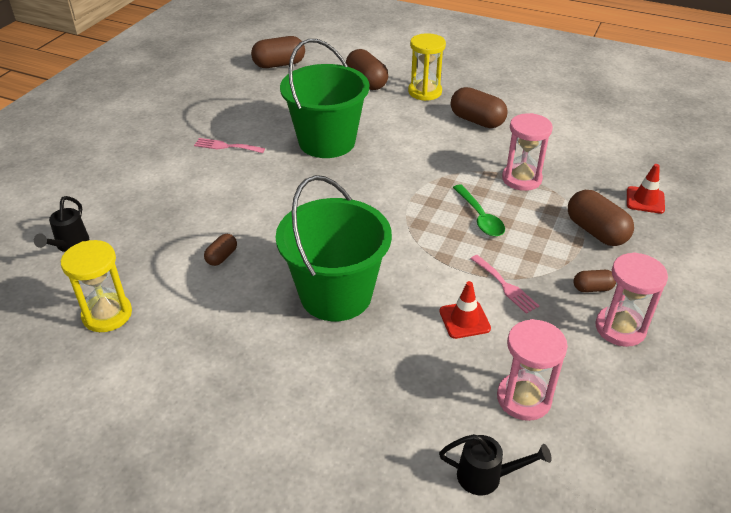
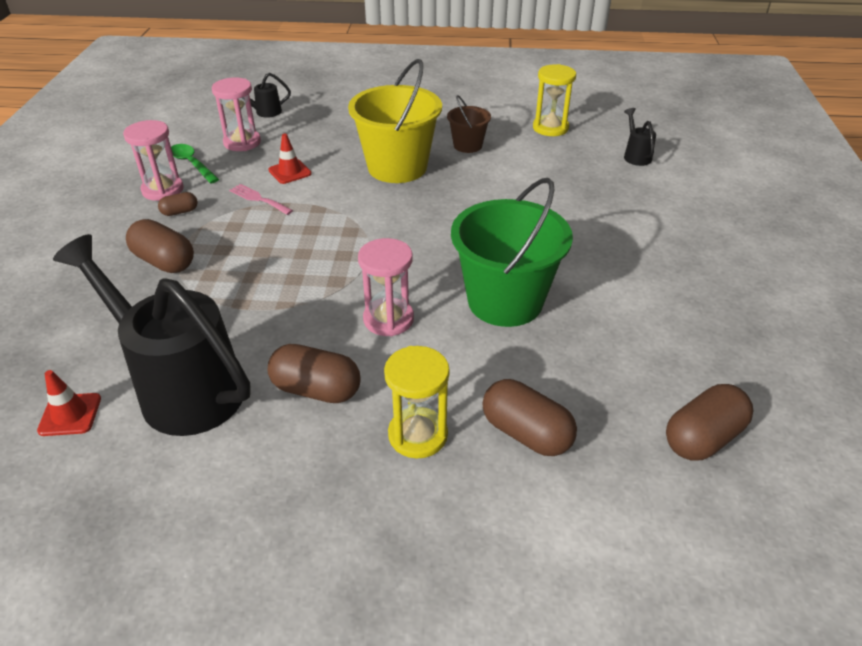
camera: 160 degrees right, 0 degrees up
(222, 257) = (508, 172): brown capsule -> none
(226, 146) = (615, 267): pink fork -> none
(232, 310) = (467, 145): none -> brown bucket
(336, 295) = (397, 167): green bucket -> yellow bucket
(480, 217) = (289, 250): green spoon -> green spoon (192, 164)
(521, 179) = (245, 305): pink hourglass -> pink hourglass (388, 319)
(563, 138) = (181, 387): none -> black watering can
(645, 200) = (93, 311): red traffic cone -> red traffic cone (70, 414)

